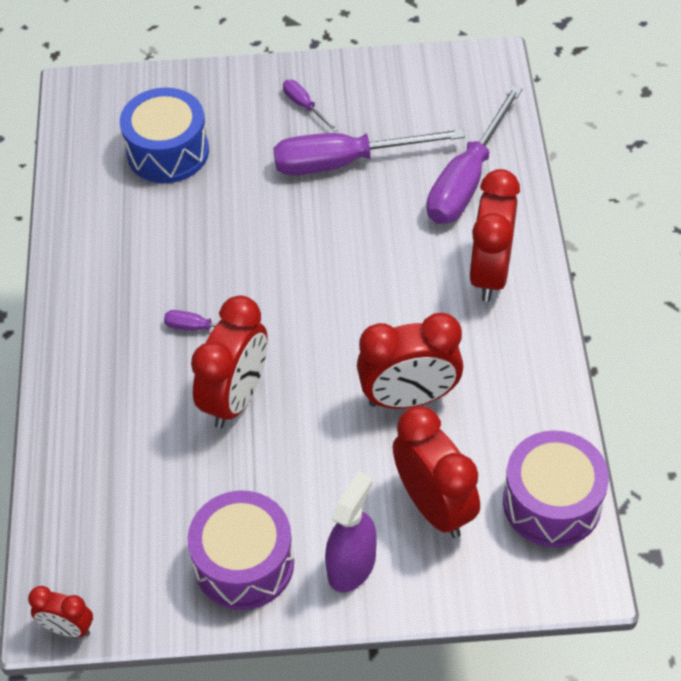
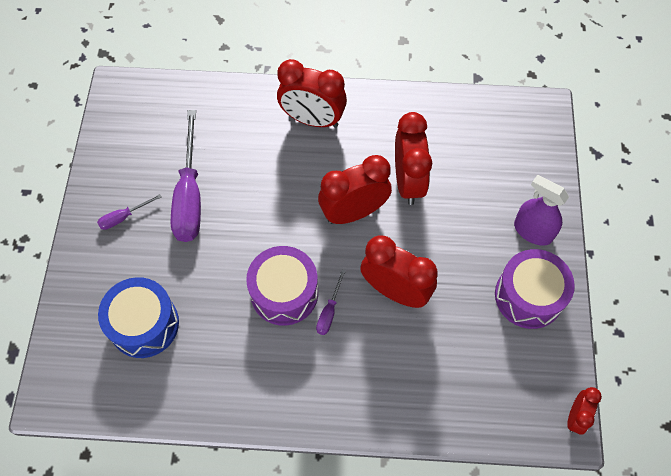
camera: 85 degrees left, 10 degrees up
(434, 506) = (491, 178): red clock -> red clock (353, 212)
(467, 179) = (226, 120): purple screwdriver -> none
(552, 502) = (493, 115): purple drum -> purple drum (284, 293)

